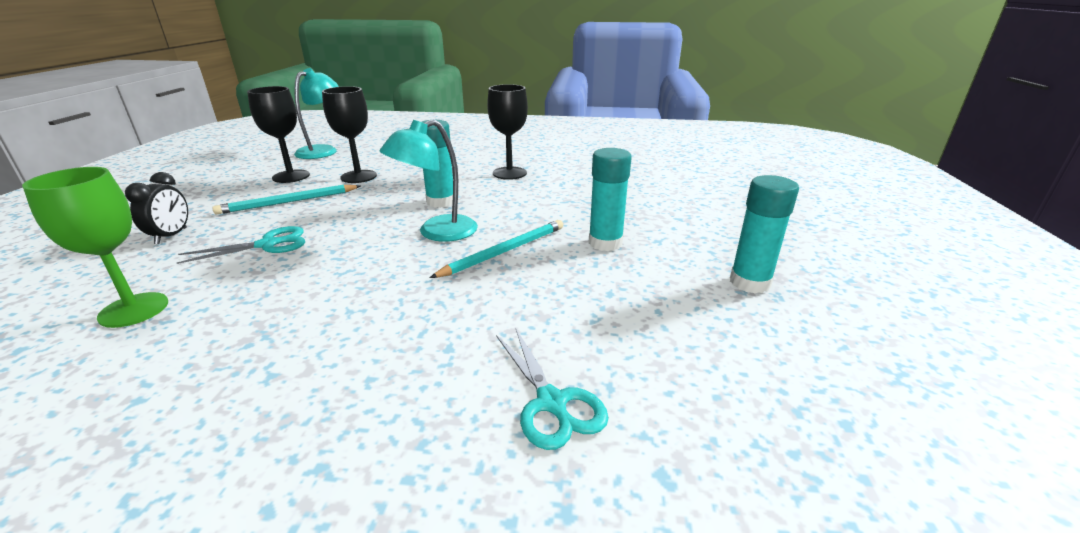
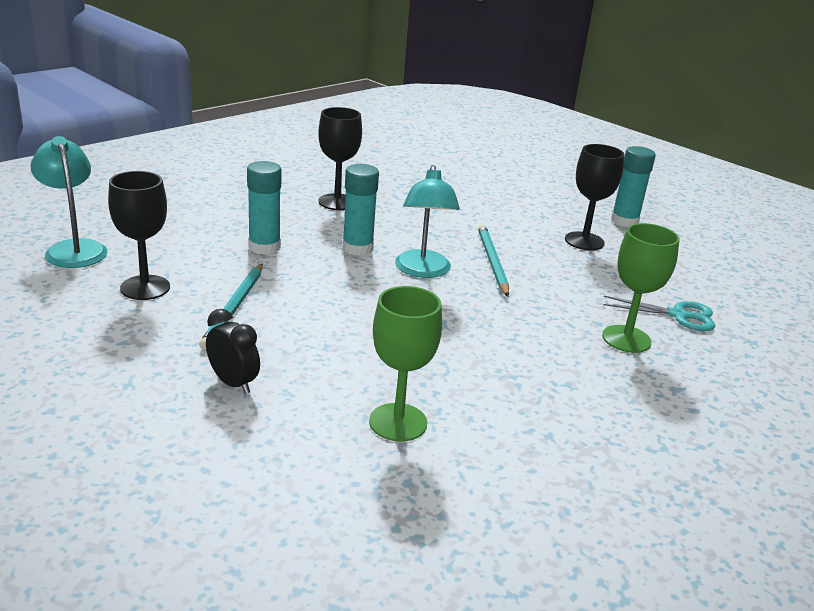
camera: 55 degrees left, 0 degrees up
(268, 244) = (338, 341): turquoise scissors -> none
(358, 176) = (218, 258): black goblet -> black goblet (584, 241)
(427, 381) = (626, 339): none -> green goblet
(605, 243) = (525, 230): turquoise glue stick -> turquoise glue stick (264, 247)

